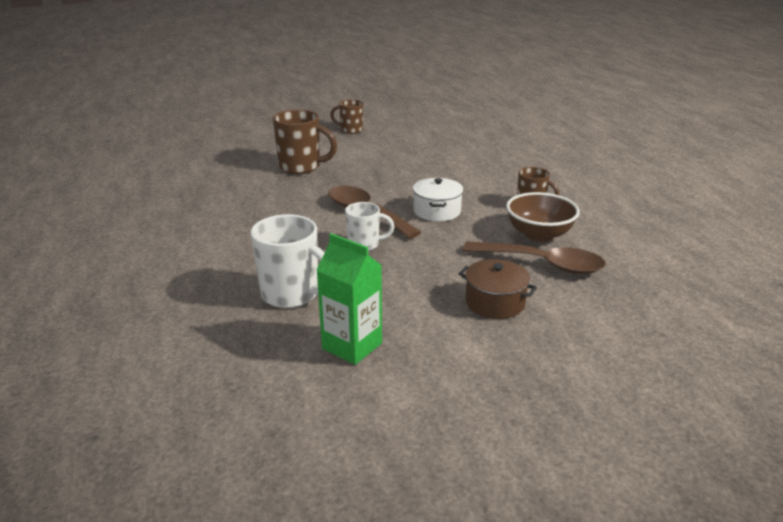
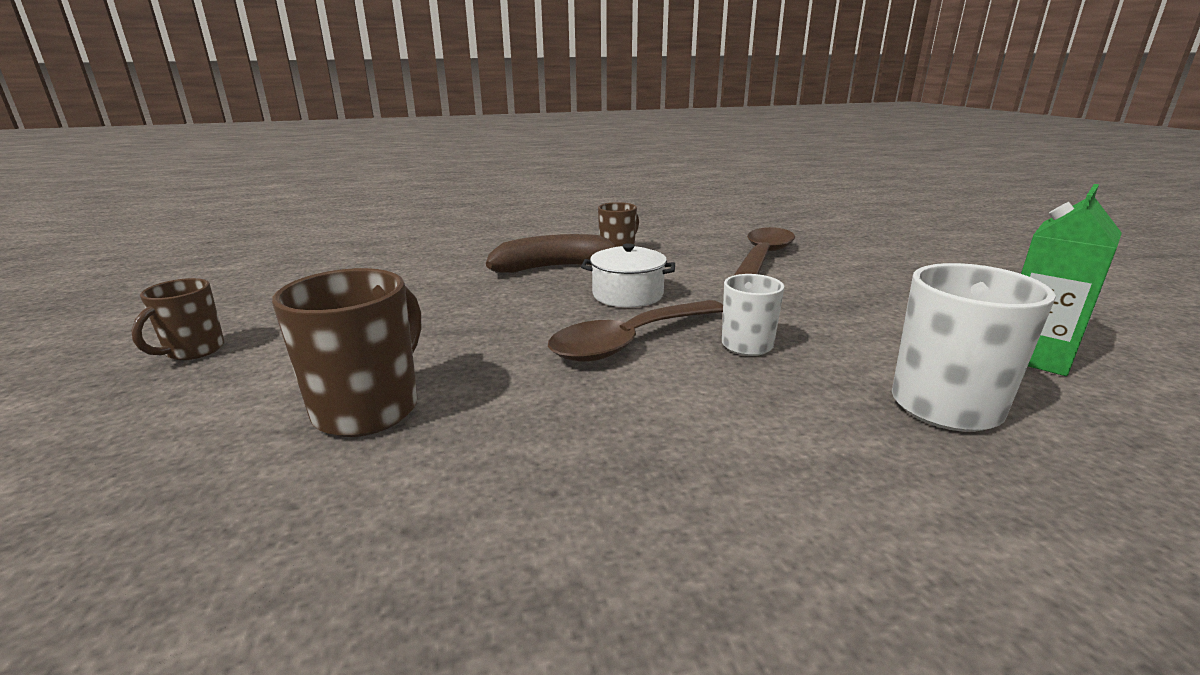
camera: 85 degrees left, 5 degrees down
(483, 187) = (555, 267): none -> brown banana
(495, 302) = (860, 281): brown pot -> none
(539, 234) = (693, 253): brown bowl -> none

